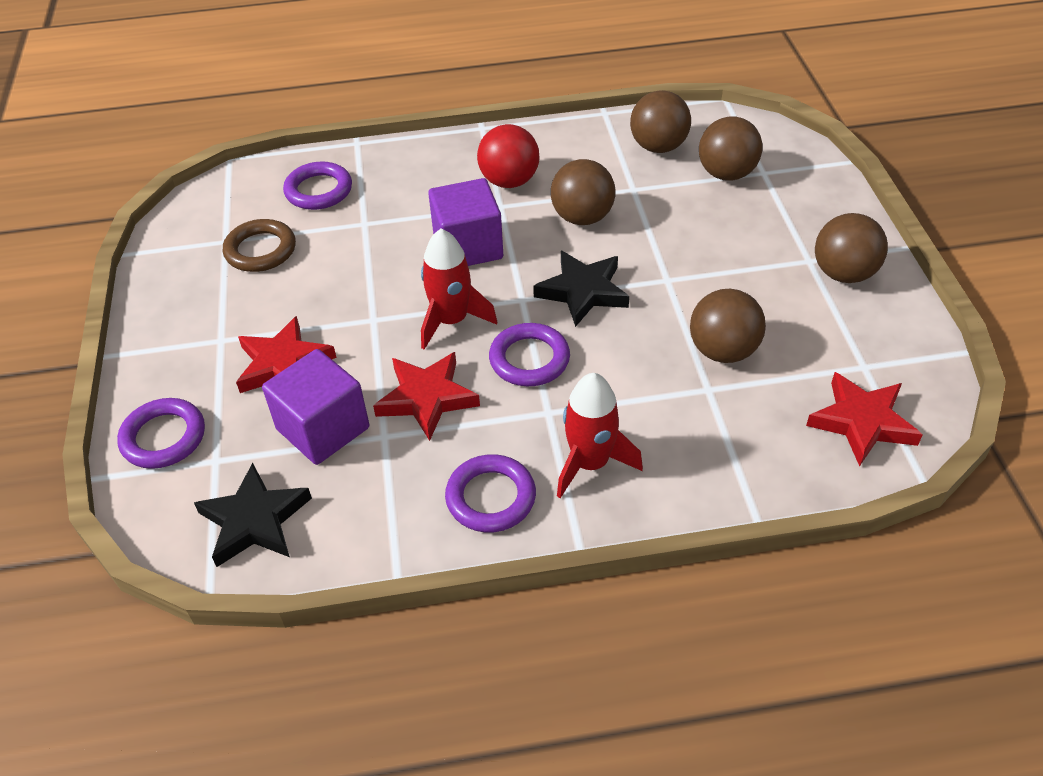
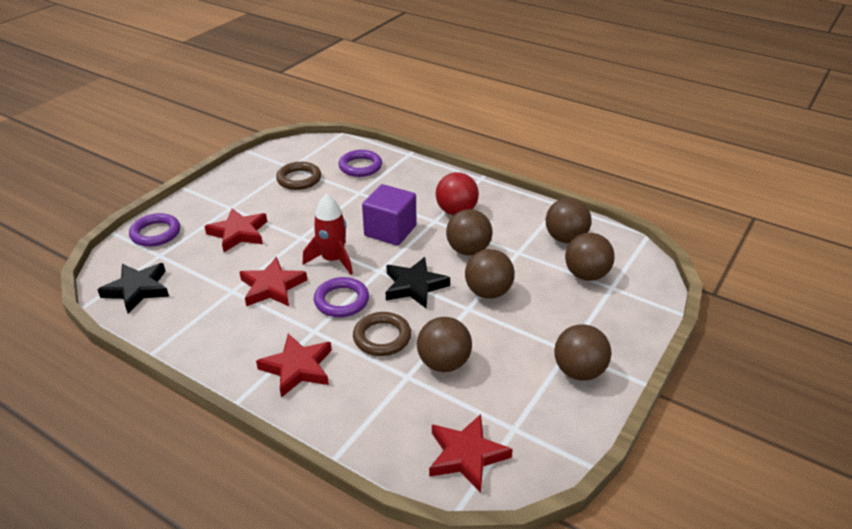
camera: 40 degrees right, 10 degrees down
(323, 428) = (214, 270): purple cube -> none
(491, 497) = (234, 350): purple ring -> none
(590, 463) = (297, 368): red rocket -> red star
(628, 368) = (382, 337): none -> brown ring
(663, 250) = (488, 292): none -> brown ball

